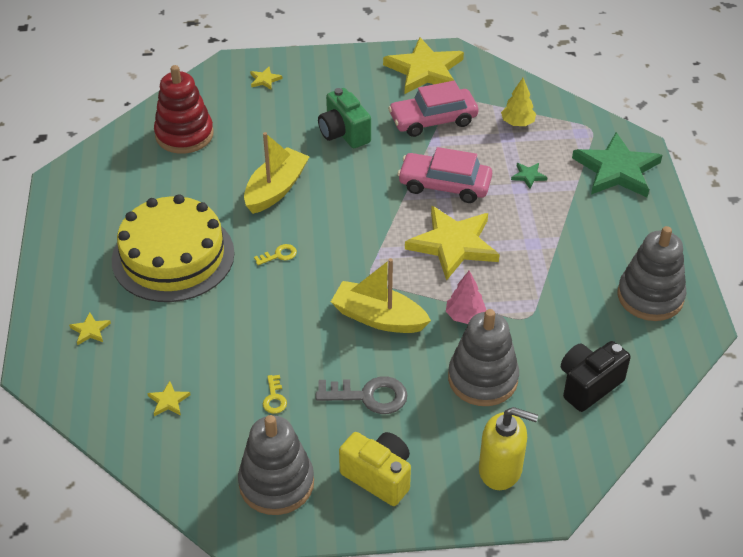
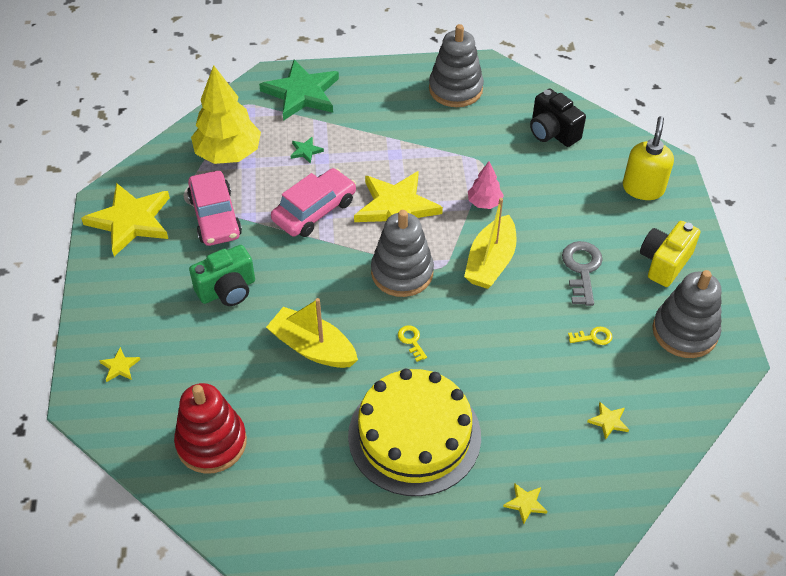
camera: 90 degrees left, 5 degrees up
(444, 185) = (314, 211): pink car -> pink car turned 150 degrees counterclockwise
(482, 379) = (553, 194): grey stacking toy -> grey stacking toy (402, 272)
(517, 123) = (228, 154): yellow tree -> yellow tree, size x1.99

